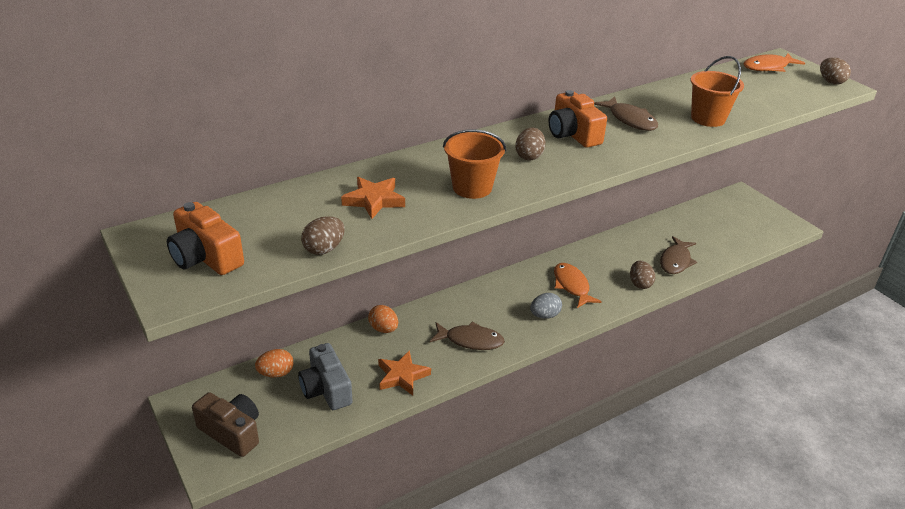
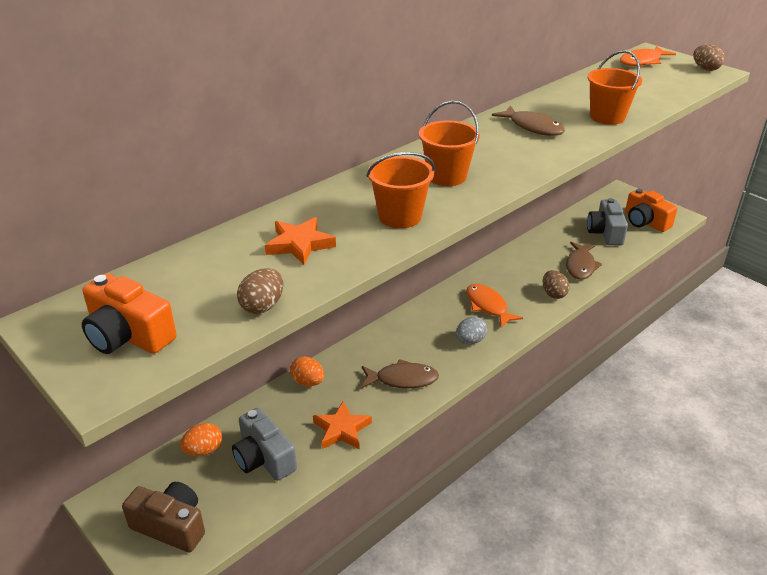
camera: 10 degrees left, 0 degrees up
(529, 156) = (446, 176): brown egg -> orange bucket
(573, 134) = (482, 148): orange camera -> orange camera (645, 222)
(711, 232) = (605, 233): none -> grey camera

